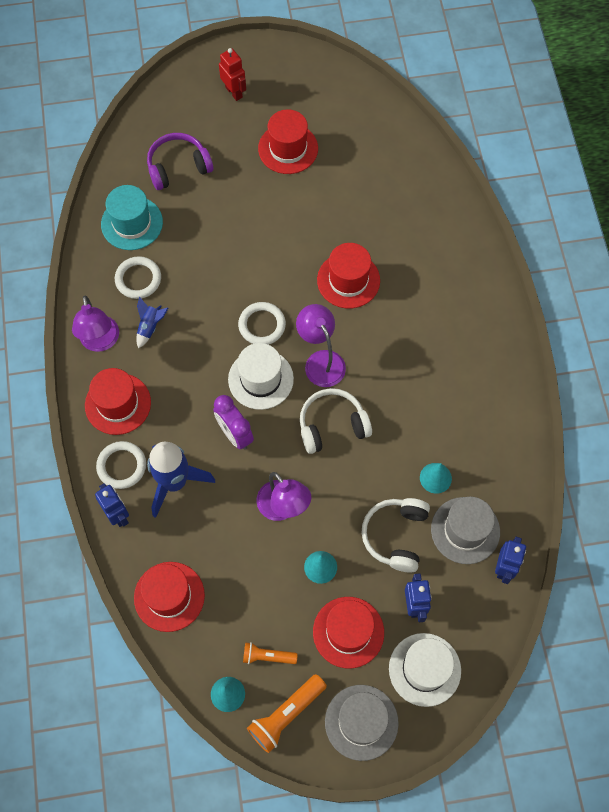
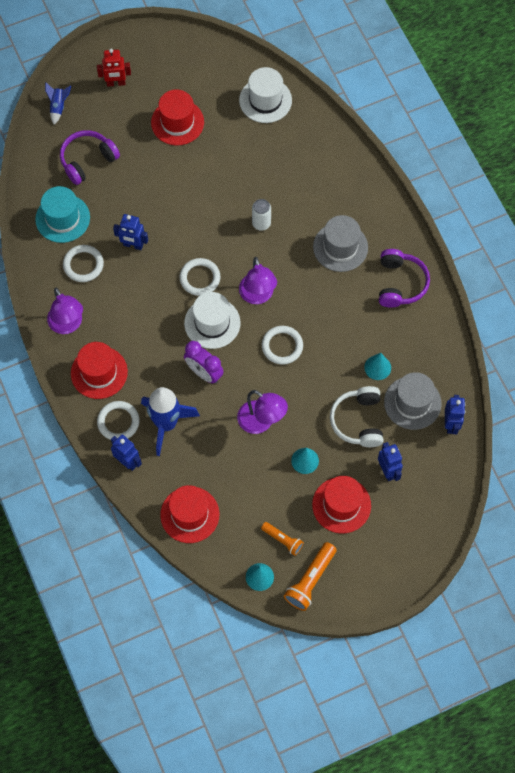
camera: 15 degrees left, 0 degrees up
(150, 327) = (106, 302): blue rocket -> blue rocket (58, 107)
(199, 270) = (133, 245): none -> blue robot
(234, 92) = (116, 83): red robot -> red robot turned 135 degrees clockwise
(267, 656) = (283, 540): orange flashlight -> orange flashlight turned 135 degrees counterclockwise
(321, 361) = (257, 296): purple lamp -> purple lamp turned 150 degrees counterclockwise
(332, 425) = (282, 346): white headphones -> white ring
(348, 280) = (261, 223): red hat -> white can
(361, 722) = (371, 570): grey hat -> grey hat (340, 247)
(424, 669) = (409, 518): white hat -> white hat (265, 100)
(488, 386) = (400, 283): none -> purple headphones

